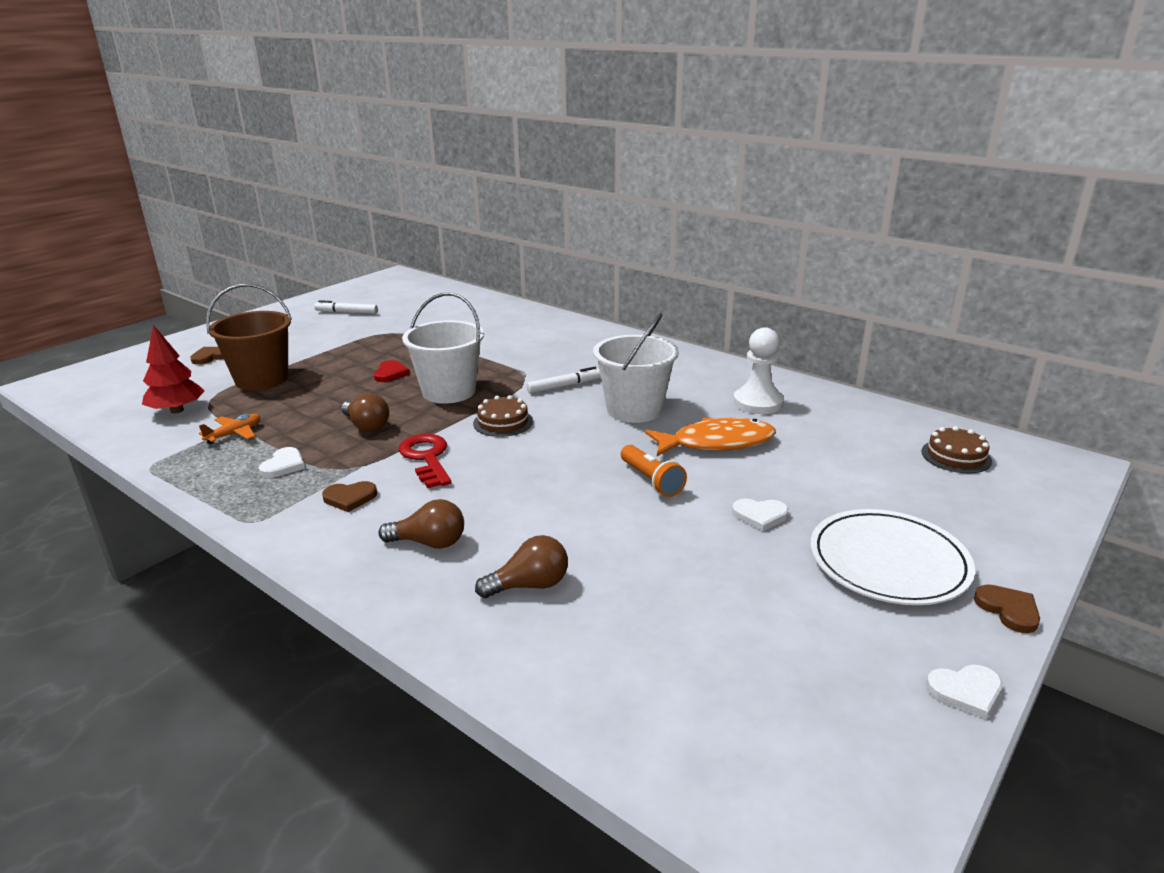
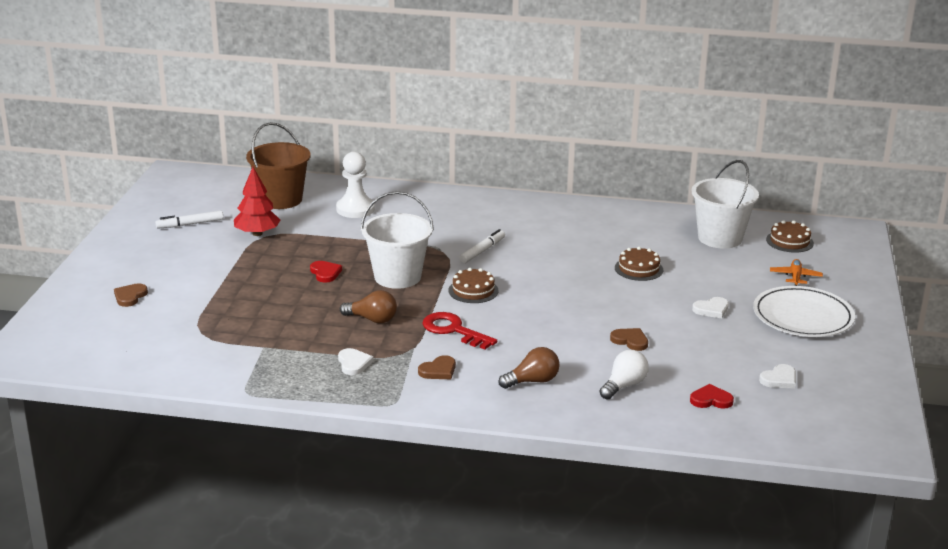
camera: 30 degrees left, 0 degrees up
(177, 410) = (188, 348): red tree -> red tree (257, 233)
(234, 434) = (273, 352): orange plane -> orange plane (795, 277)
(262, 379) = (218, 304): brown bucket -> brown bucket (281, 200)
(529, 585) = (624, 386): brown light bulb -> white light bulb
(624, 648) = (711, 400): none -> red heart
(634, 410) = (556, 258): white bucket -> white bucket (720, 238)
(651, 481) = (625, 305): orange flashlight -> none
(716, 443) = (638, 269): orange fish -> brown cake
(758, 403) = (635, 232): white pawn -> white pawn (355, 209)
(965, 692) = (885, 368): white heart -> white heart (779, 379)
(1008, 610) = (878, 324): brown heart -> brown heart (630, 341)

